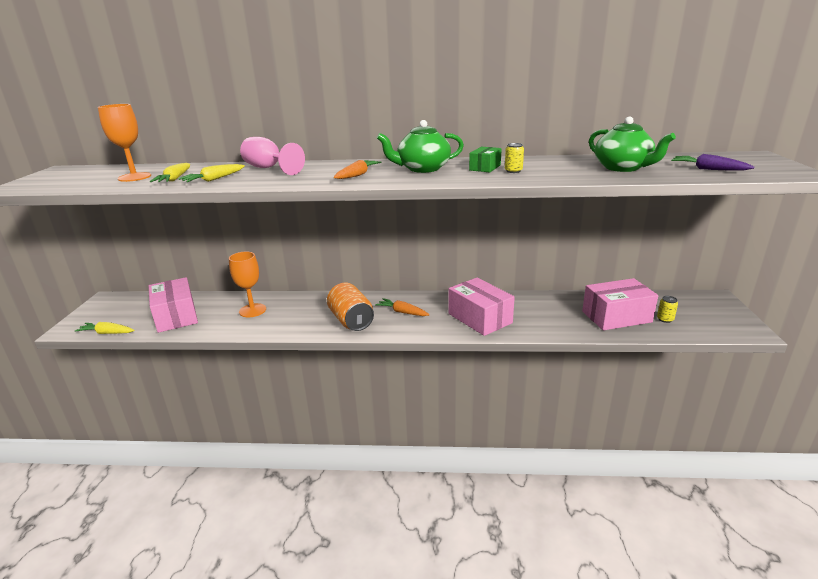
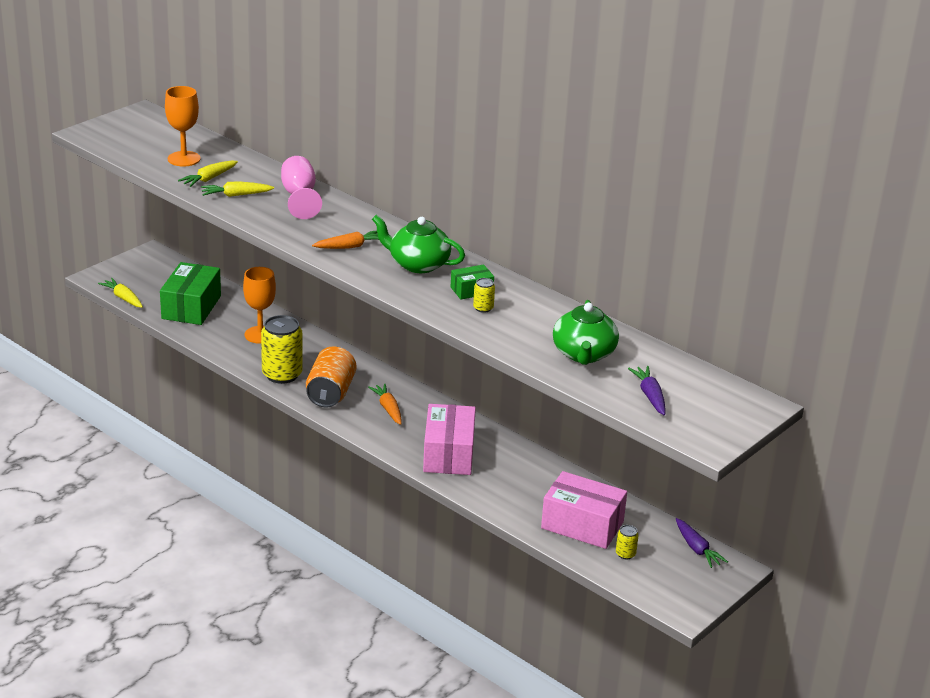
camera: 35 degrees right, 5 degrees up
(176, 316) = (191, 307): pink box -> green box
(301, 325) = (282, 374): none -> yellow can
(684, 298) = (697, 549): none -> purple carrot

